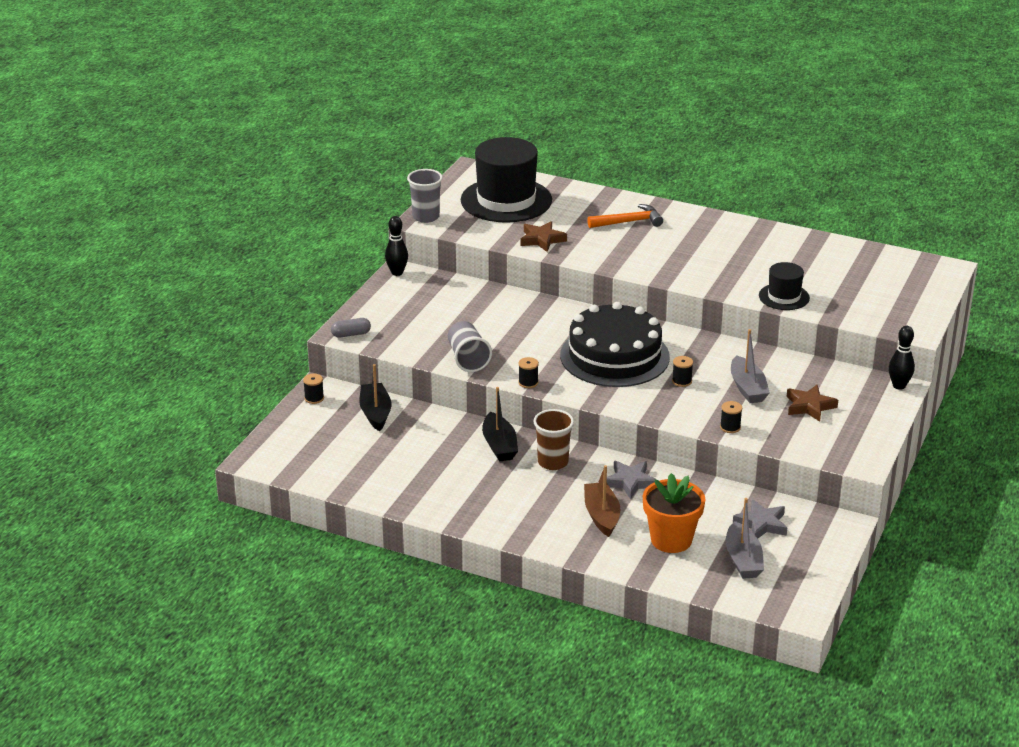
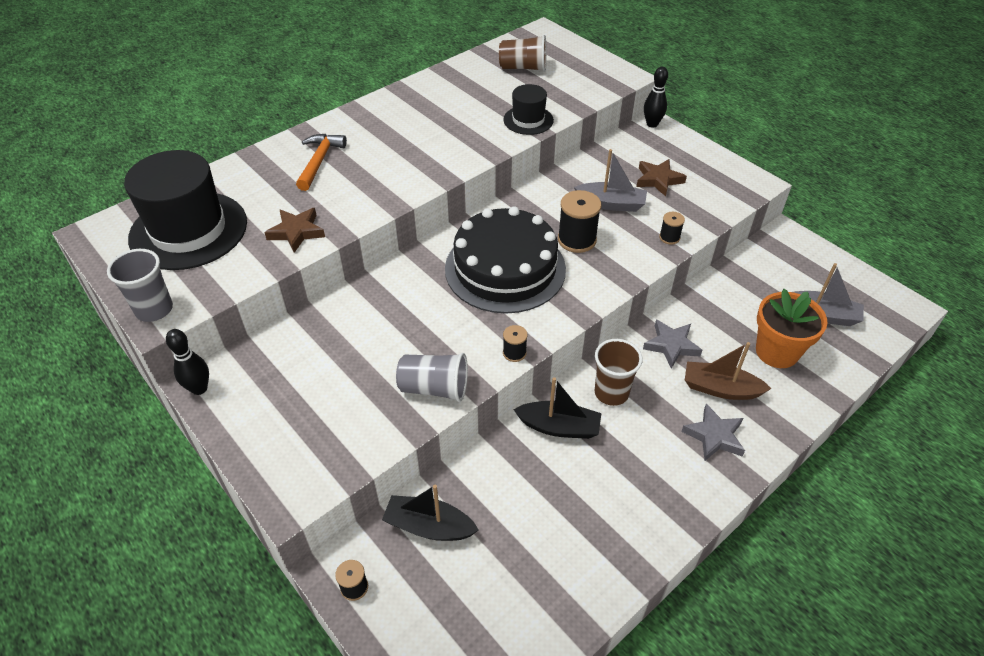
camera: 65 degrees left, 15 degrees up
(351, 334) = (299, 488): grey capsule -> none
(682, 381) = (577, 240): black spool -> black spool, size x1.87
(761, 524) = (770, 282): grey star -> grey star (714, 436)
(866, 274) = (523, 68): none -> brown cup

